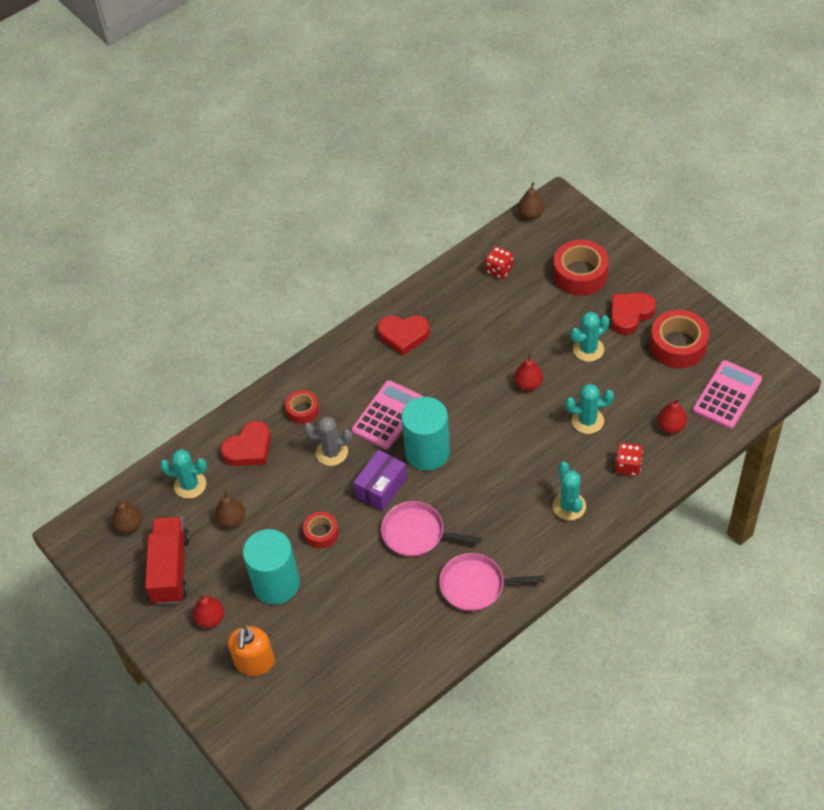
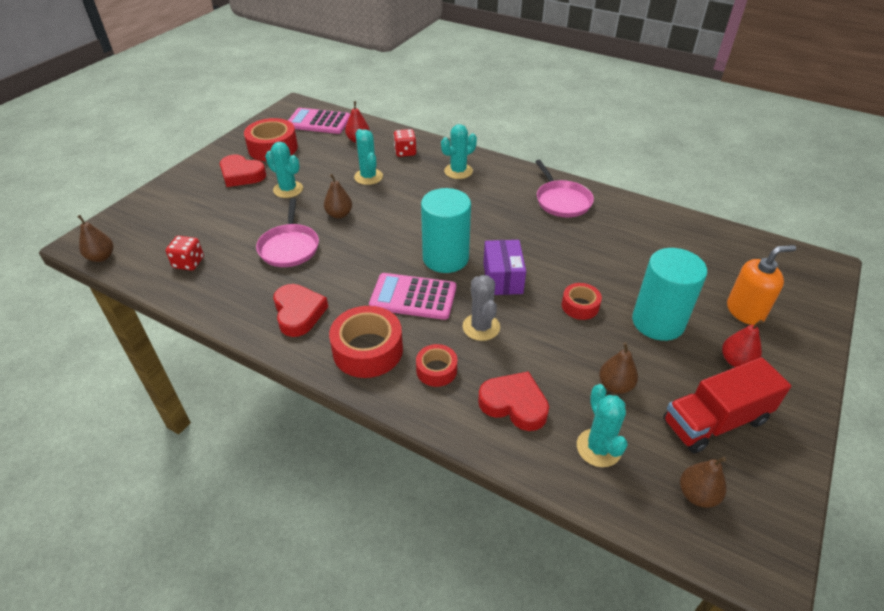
camera: 115 degrees left, 10 degrees down
(381, 488) = (502, 278): purple box -> purple box turned 75 degrees clockwise
(417, 533) = (536, 243): pink pan -> pink pan (289, 247)
(528, 384) = (339, 214): red pear -> brown pear
(580, 274) = (192, 210): red tape -> red tape (367, 350)

